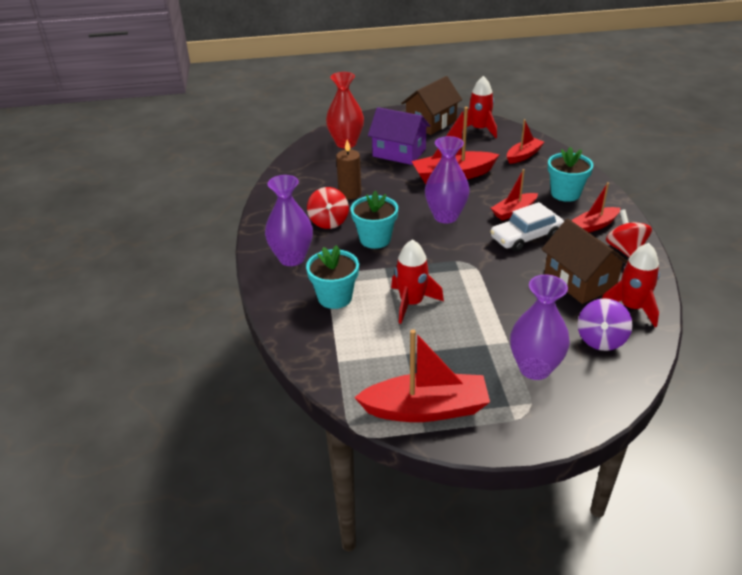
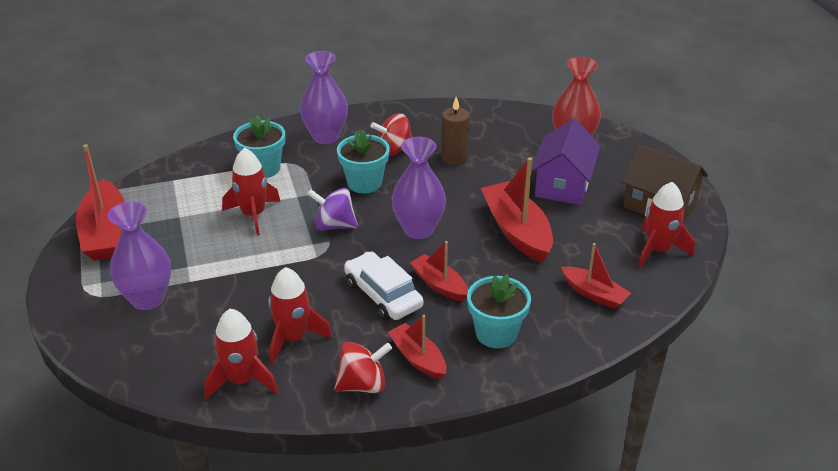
camera: 80 degrees right, 0 degrees up
(579, 281) = (293, 338): brown house -> red rocket
(601, 340) = (186, 350): purple spinning top -> purple spinning top (334, 225)

